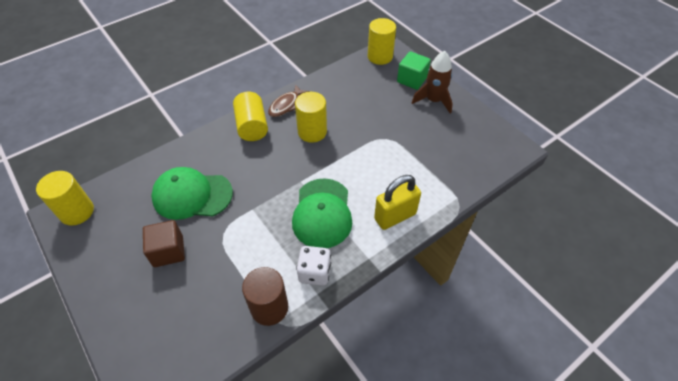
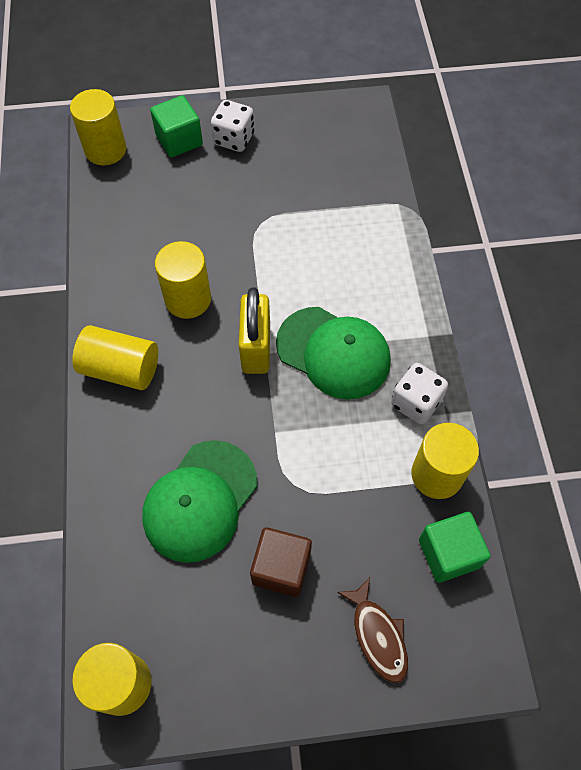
camera: 60 degrees left, 10 degrees up
(216, 339) = (448, 553): none -> green cube
(269, 307) = (437, 474): brown cylinder -> yellow cylinder
(286, 105) = (111, 307): brown fish -> brown fish (377, 635)
(395, 216) = (386, 278): yellow padlock -> yellow padlock (256, 348)
(433, 100) = (234, 139): brown rocket -> white dice

